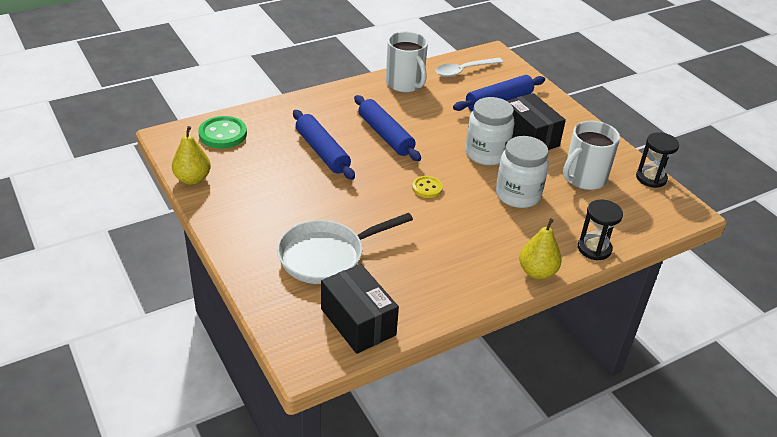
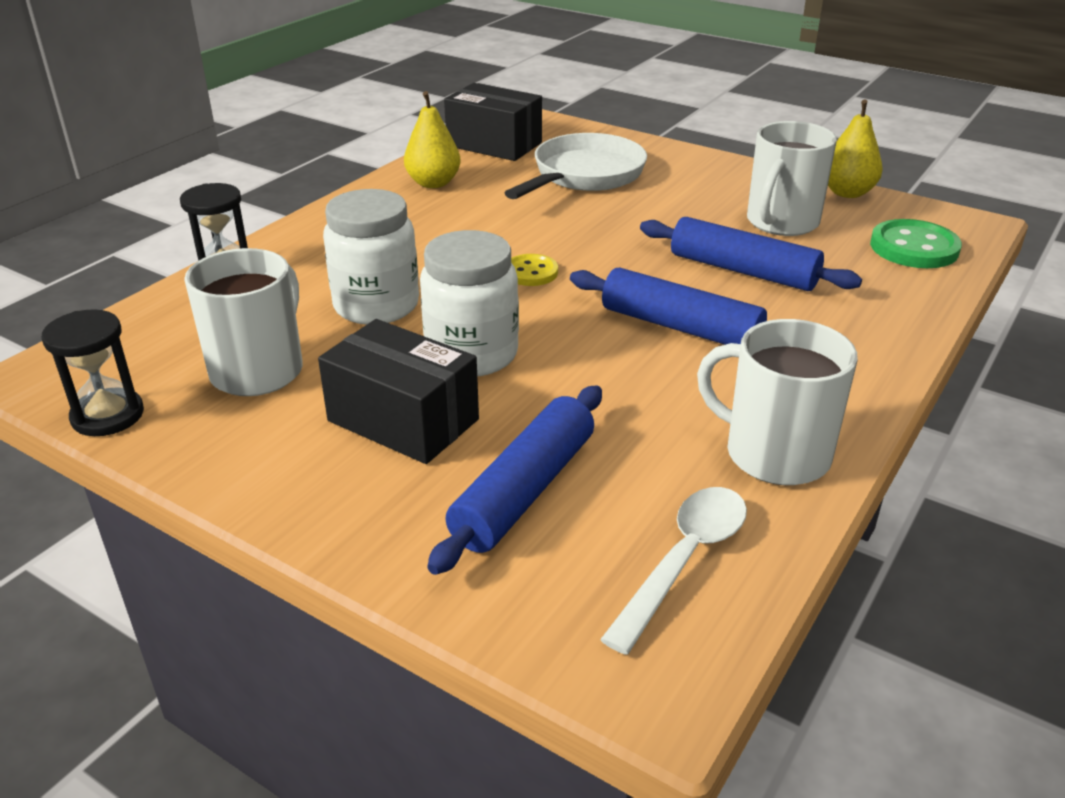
camera: 155 degrees right, 5 degrees down
(261, 172) = (781, 222): none -> white mug
(537, 272) = (307, 227): yellow pear -> yellow pear (433, 183)

